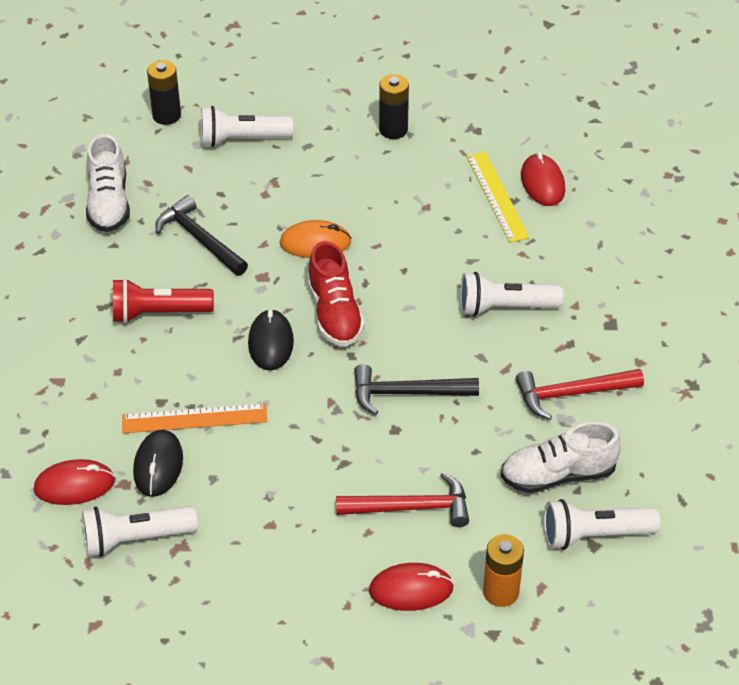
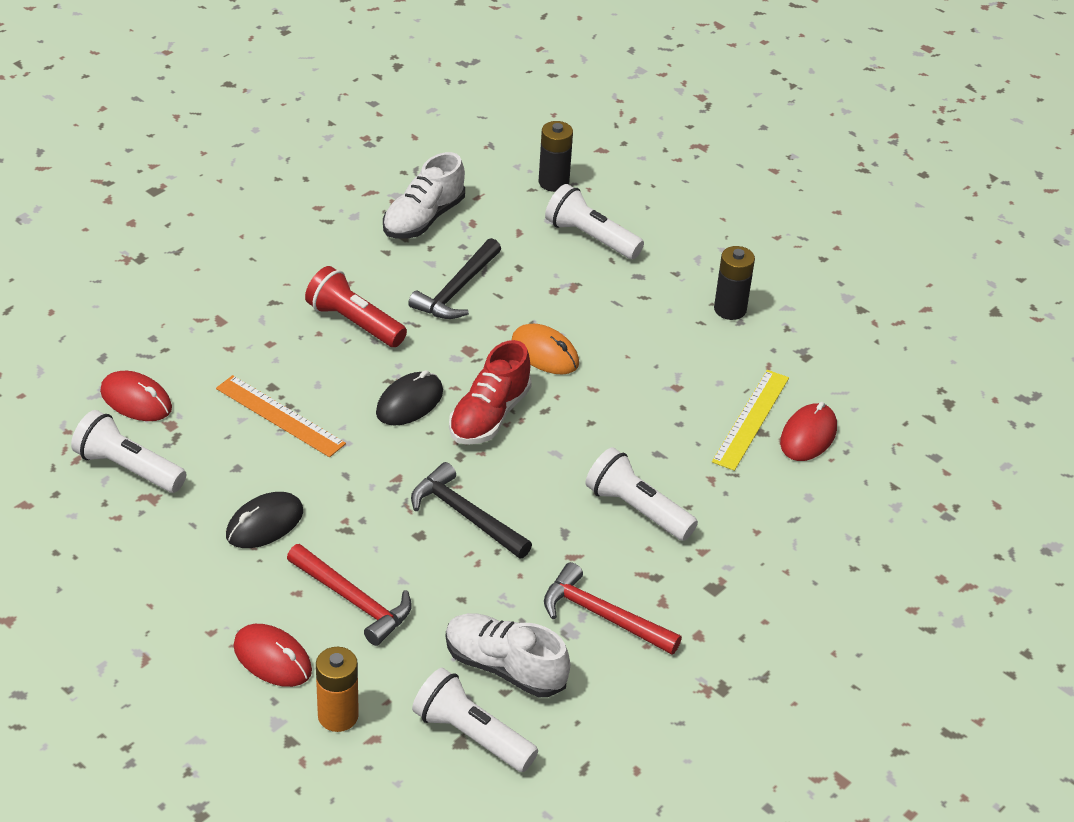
camera: 40 degrees right, 5 degrees down
(158, 465) = (210, 429): black mouse -> black mouse (264, 524)
(199, 239) = (457, 290): black hammer -> black hammer turned 150 degrees counterclockwise

